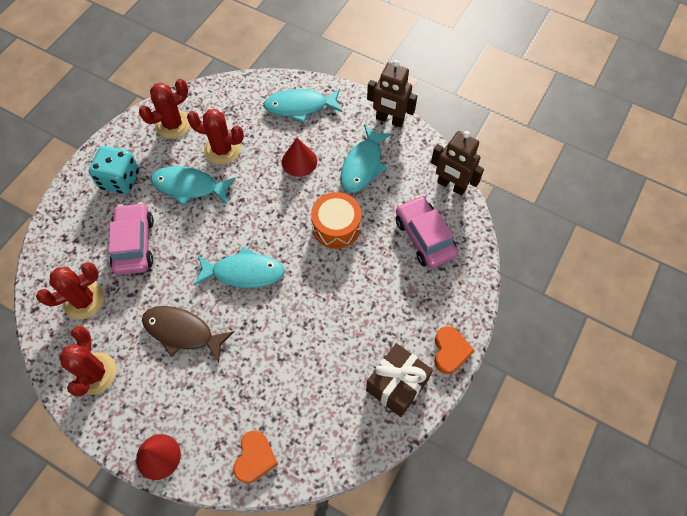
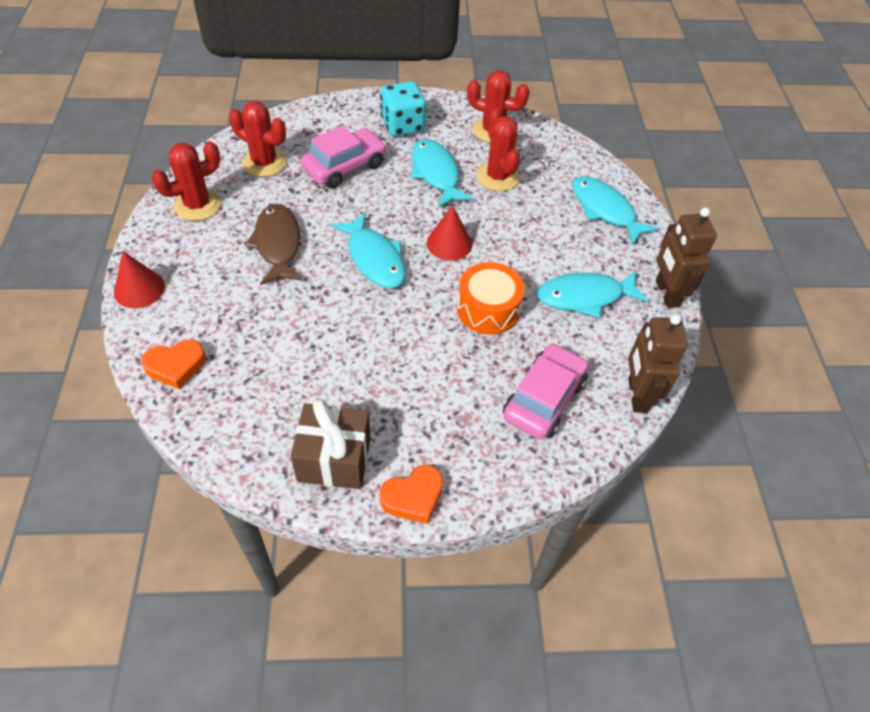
camera: 55 degrees right, 10 degrees down
(299, 161) = (539, 241): red cone -> red cone (449, 243)

